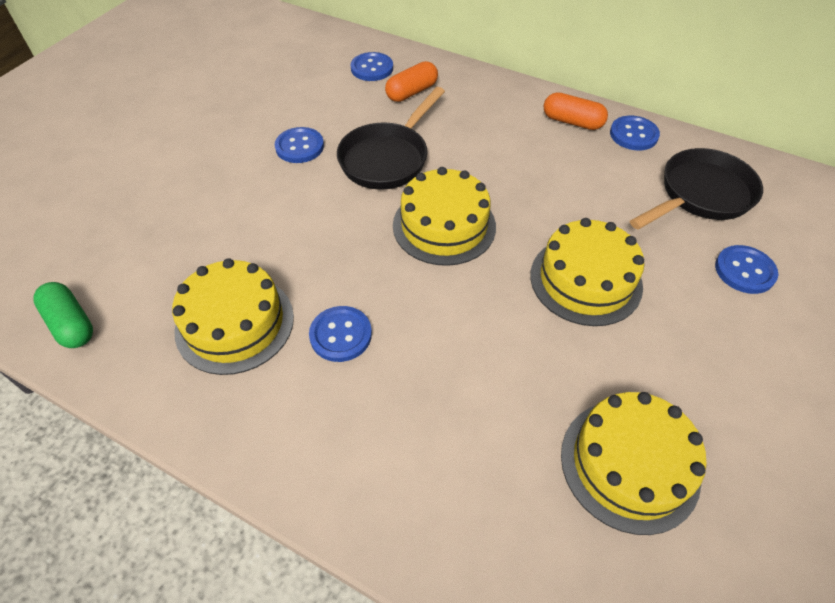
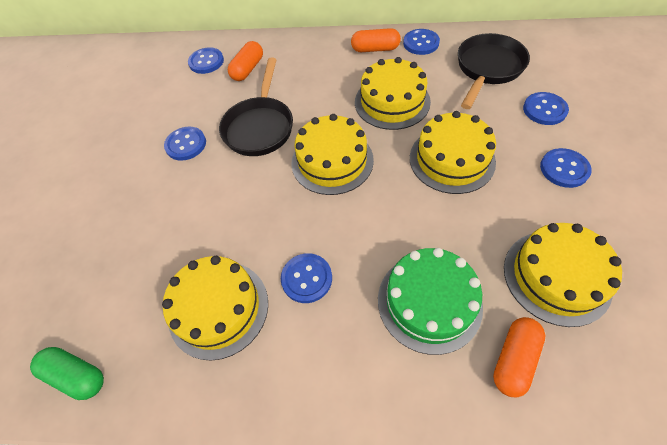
camera: 20 degrees left, 5 degrees up
(458, 420) = (429, 302): none -> green cake
(516, 526) = (514, 359): none -> orange capsule
(554, 188) = (392, 102): none -> yellow cake
(723, 349) = (564, 169): none -> blue button

